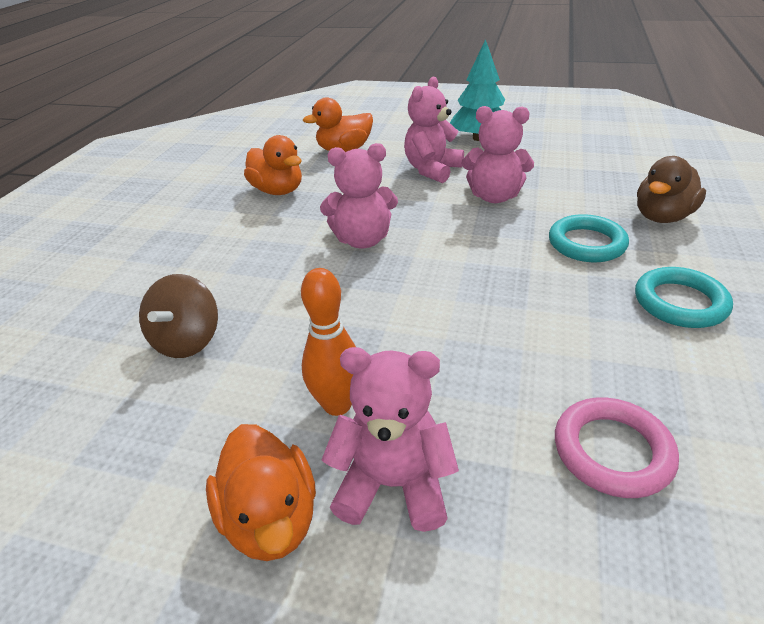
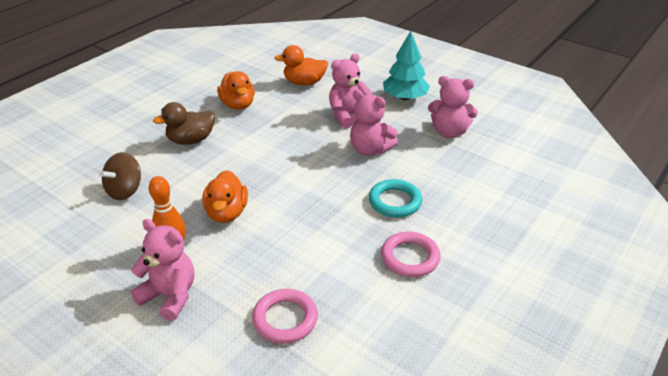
camera: 20 degrees right, 0 degrees up
(271, 518) = (107, 290): orange duck -> orange duck (227, 213)
(362, 240) = (261, 157): pink teddy bear -> pink teddy bear (449, 132)
(662, 217) = (466, 198): brown duck -> brown duck (191, 140)
(680, 302) = (410, 257): turquoise ring -> pink ring

